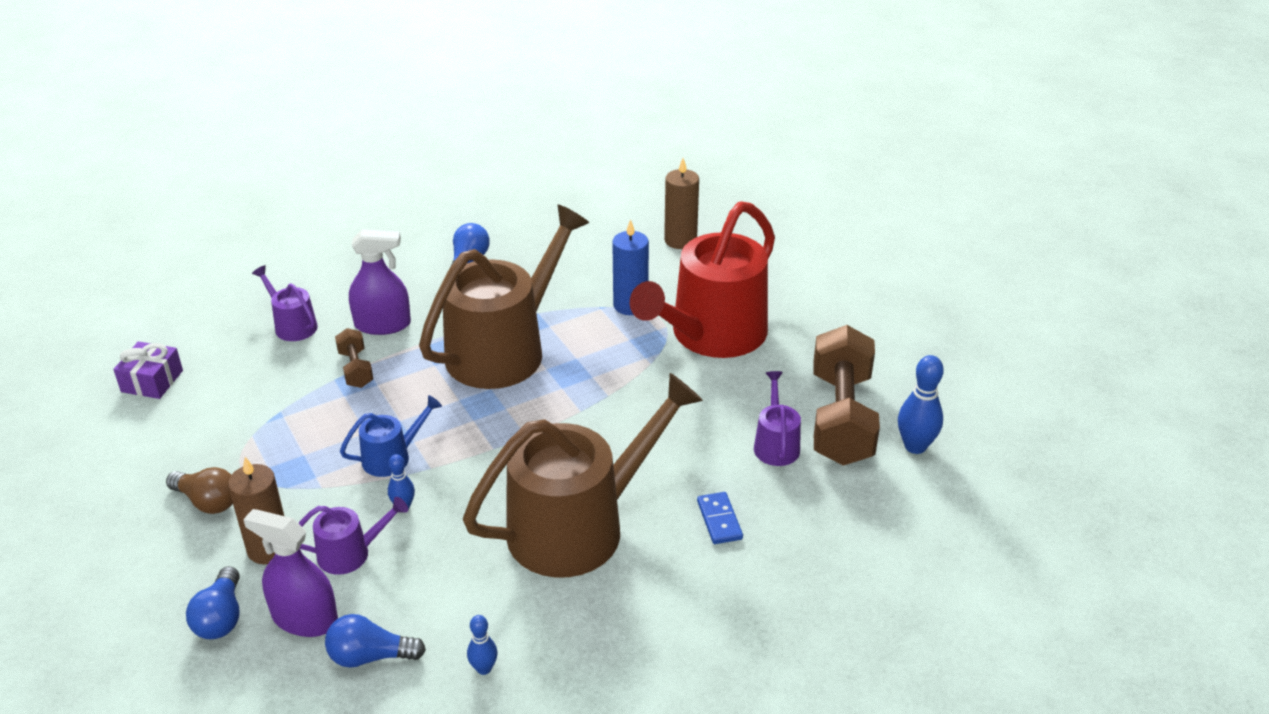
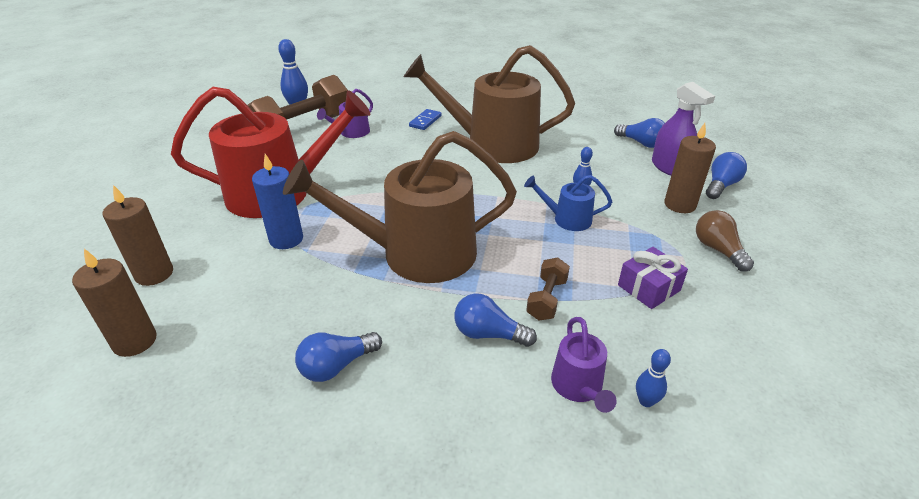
camera: 140 degrees left, 0 degrees up
(152, 381) = (762, 395): purple gift -> purple gift (648, 288)
(350, 553) = (628, 183): purple watering can -> none
(382, 324) = (488, 334): purple spray bottle -> blue light bulb
(484, 668) = (589, 122): blue bowling pin -> blue bowling pin (646, 401)
(615, 213) = (135, 341): none -> brown candle

